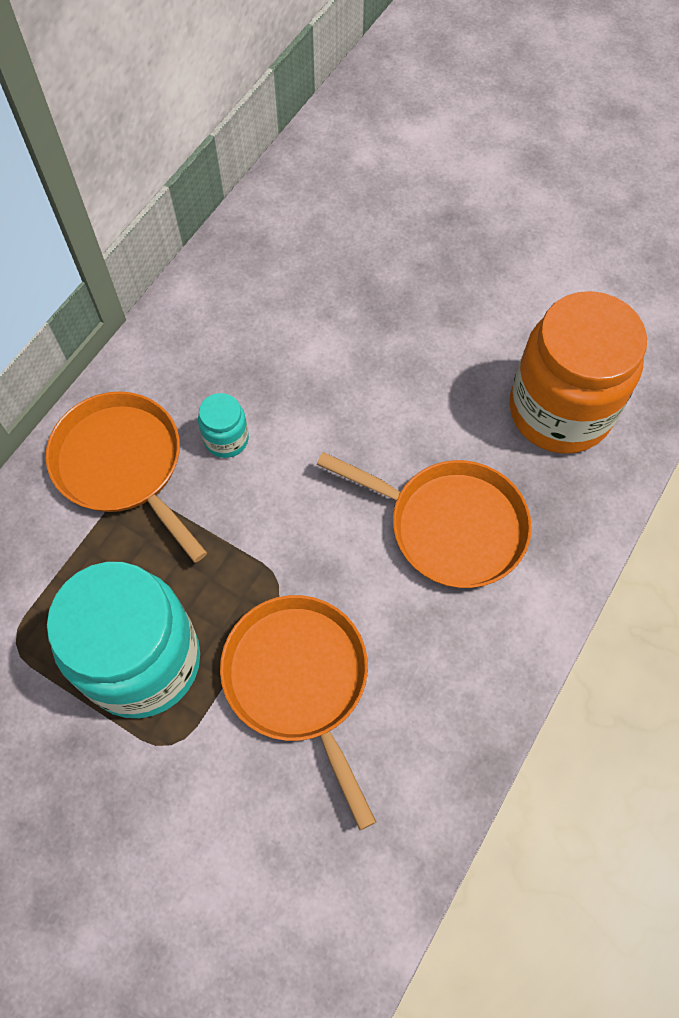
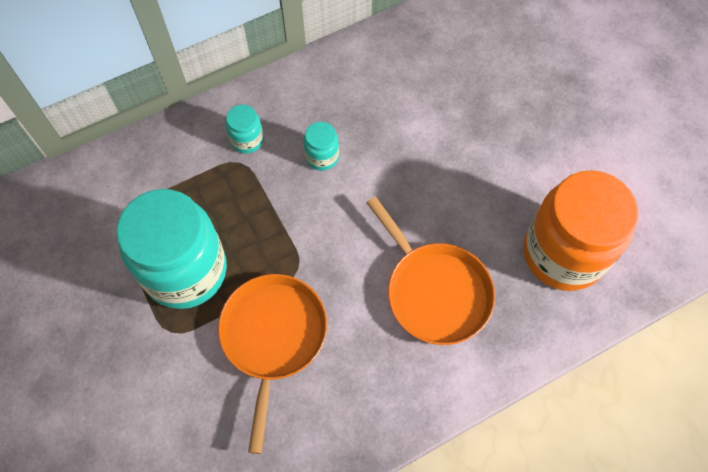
camera: 30 degrees right, 0 degrees up
(122, 465) = (247, 140): orange pan -> turquoise jar

